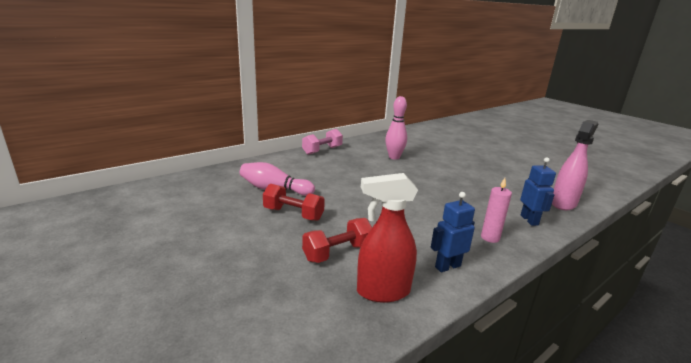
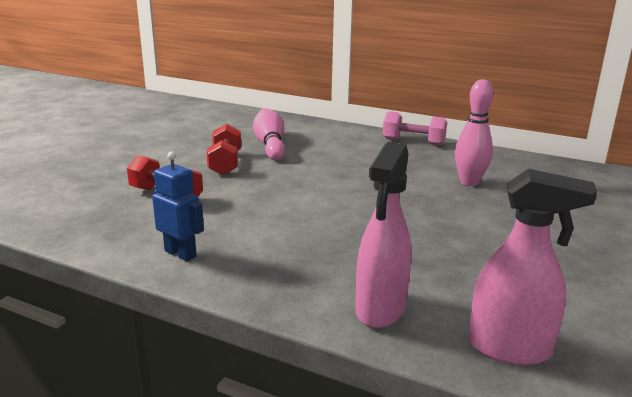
camera: 65 degrees right, 0 degrees up
(382, 291) = (110, 226): red spray bottle -> none
(490, 238) = (280, 277): pink candle -> none
(529, 220) = (380, 309): blue robot -> pink spray bottle

